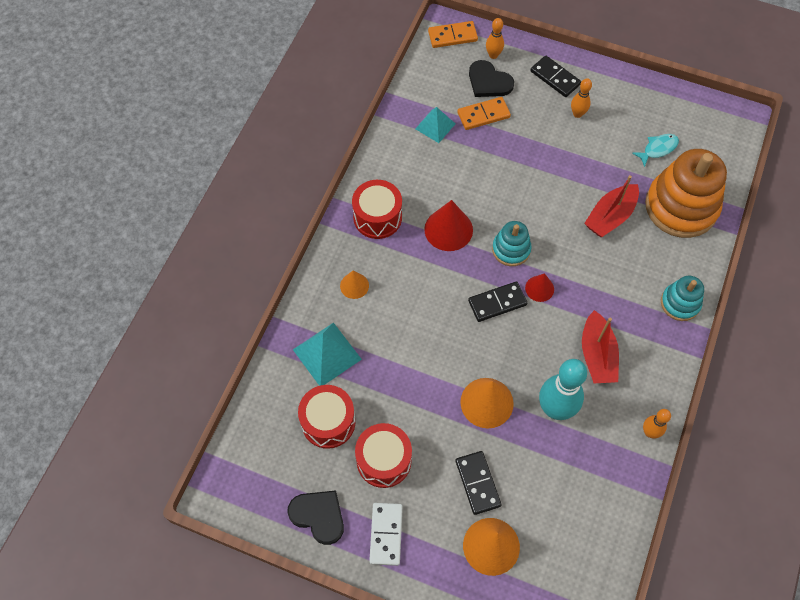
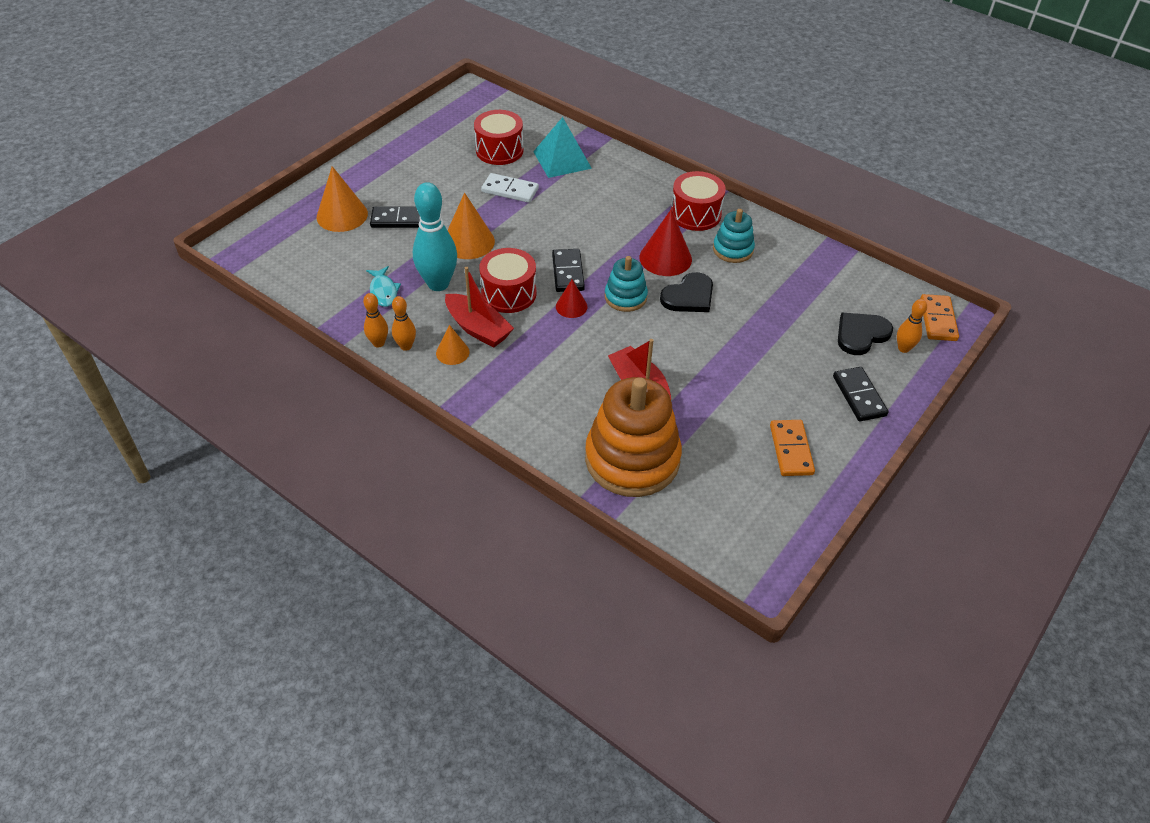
camera: 105 degrees right, 15 degrees down
(318, 516) = (424, 133): black heart -> black heart (689, 296)
(354, 285) = (624, 186): orange cone -> orange cone (452, 352)
(384, 460) = (449, 173): red drum -> red drum (509, 293)
(386, 534) = (388, 163): white domino -> white domino (510, 190)
(435, 126) = (802, 277): turquoise pyramid -> none
(483, 115) = (811, 318): orange domino -> orange domino (791, 450)
(555, 78) = (859, 396): black domino -> black domino turned 75 degrees counterclockwise
(577, 114) = (797, 402): orange bowling pin -> orange bowling pin (406, 346)
(597, 355) = (478, 328): red boat -> red boat turned 150 degrees counterclockwise
(658, 149) = (725, 465): turquoise fish -> turquoise fish (383, 291)
(680, 303) = (506, 414): turquoise stacking toy -> turquoise stacking toy (733, 249)

